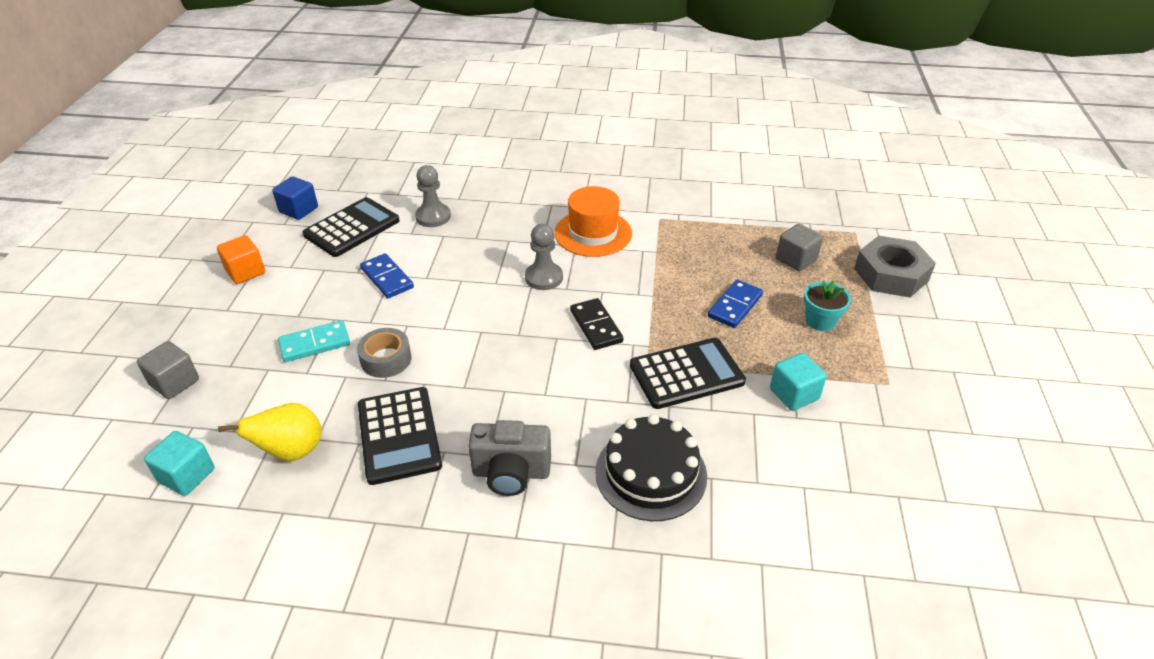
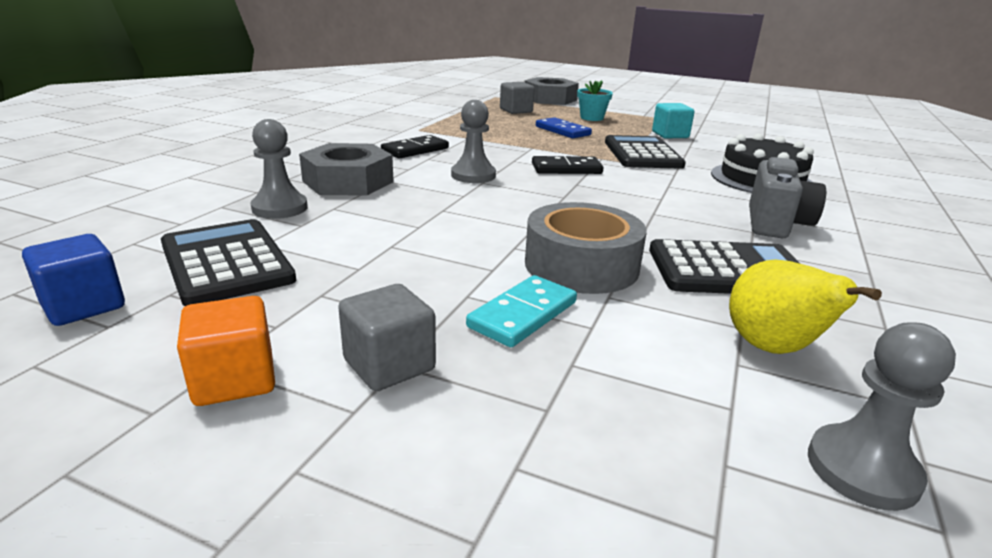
camera: 75 degrees left, 15 degrees down
(174, 382) = (582, 495): grey cube -> grey cube (389, 365)
(187, 475) = (862, 469): turquoise cube -> grey pawn
(315, 343) = (522, 314): turquoise domino -> turquoise domino turned 45 degrees clockwise
(386, 359) = (581, 265): grey tape -> grey tape, size x1.55
(387, 278) = (397, 249): blue domino -> none
(496, 225) = (348, 181): none -> grey nut
(593, 233) = (415, 150): orange hat -> black domino

